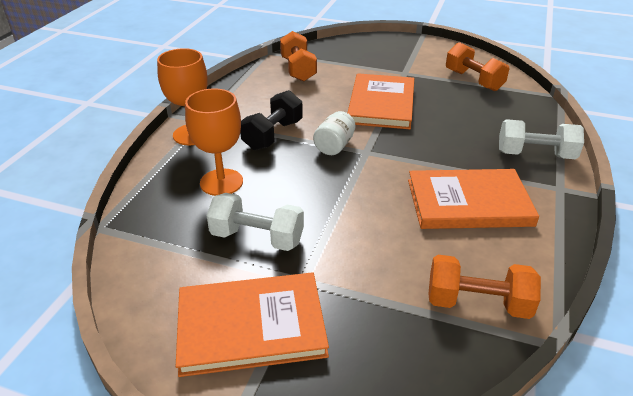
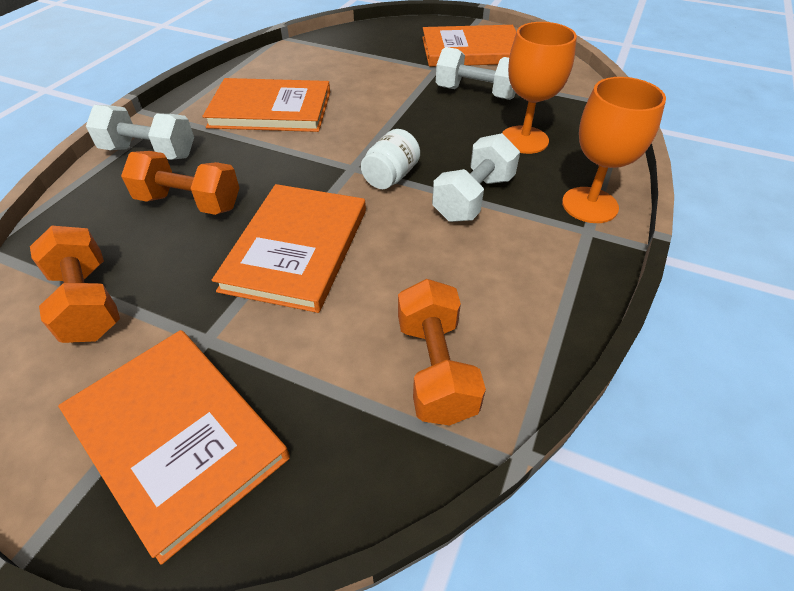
camera: 175 degrees left, 10 degrees up
(273, 135) = (473, 198): black dumbbell -> white dumbbell
(395, 52) = (177, 436): none -> orange book
(477, 303) = (315, 53): orange dumbbell -> orange dumbbell (189, 203)

